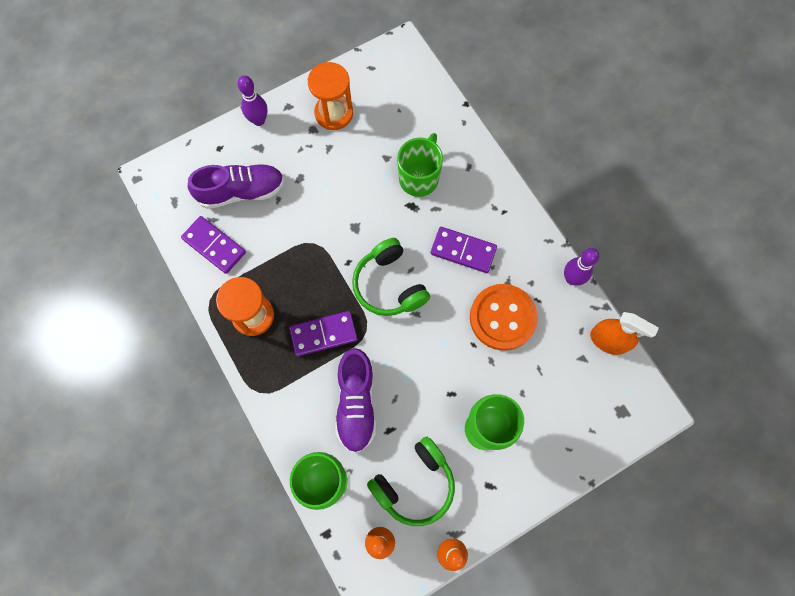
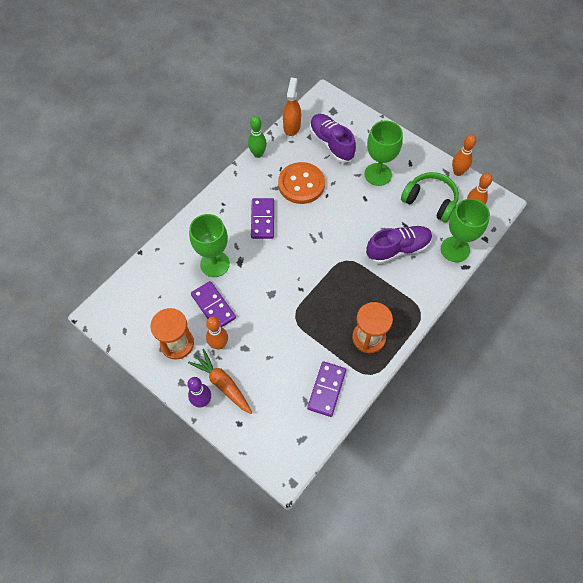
camera: 110 degrees left, 10 degrees down
(241, 191) = (272, 388): purple shoe -> purple shoe (331, 144)
(269, 144) = (222, 383): none -> orange carrot
(315, 153) = (219, 344): none -> orange bowling pin
(323, 334) = (361, 285): purple domino -> purple domino (213, 306)
(389, 285) = (306, 256): green headphones -> none
(419, 178) = (215, 264): green mug -> green goblet
(572, 279) = (258, 154): purple bowling pin -> green bowling pin

